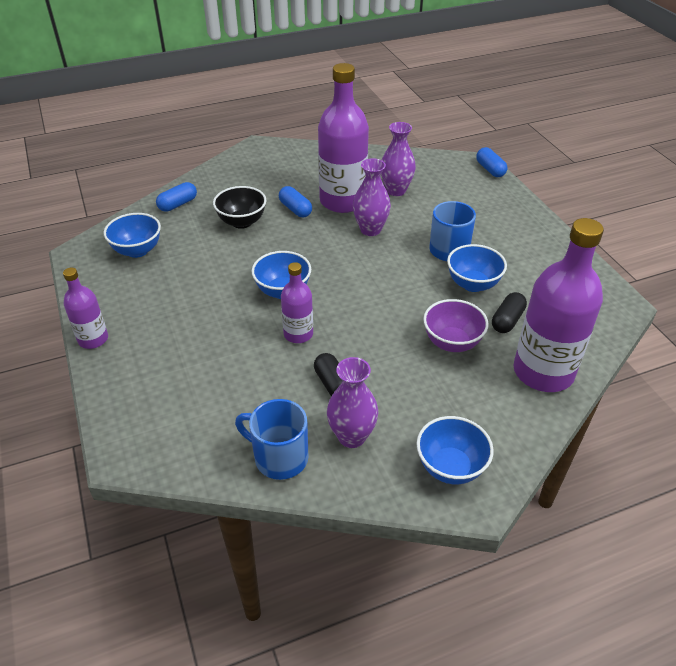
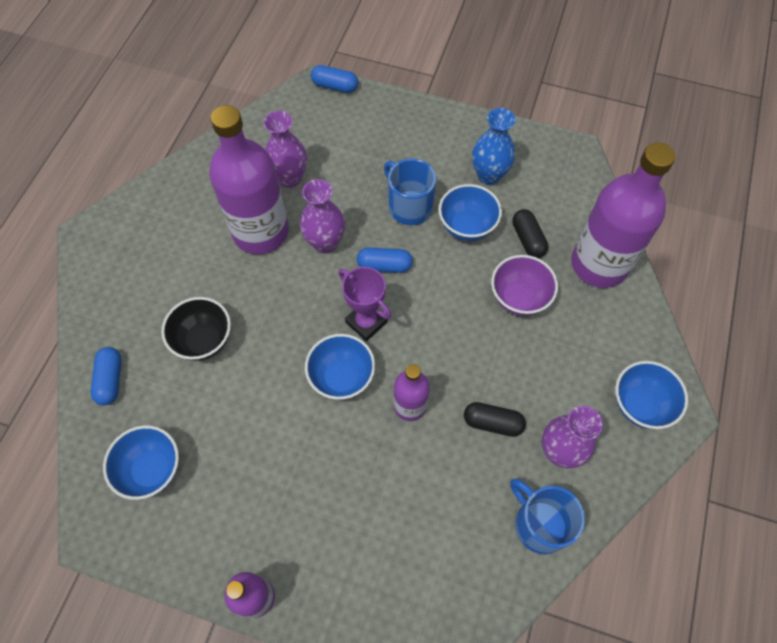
camera: 50 degrees left, 20 degrees up
(279, 457) = (539, 524): blue mug -> blue mug turned 75 degrees clockwise
(295, 209) = (232, 280): blue capsule -> blue capsule (384, 265)
(336, 279) = (366, 322): none -> purple trophy
(530, 272) = (489, 175): none -> blue vase

